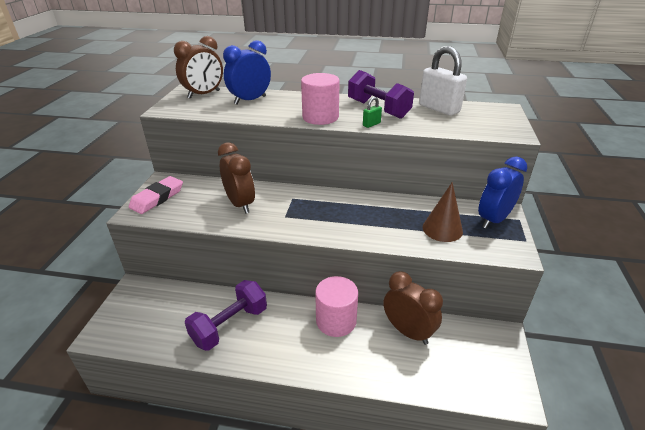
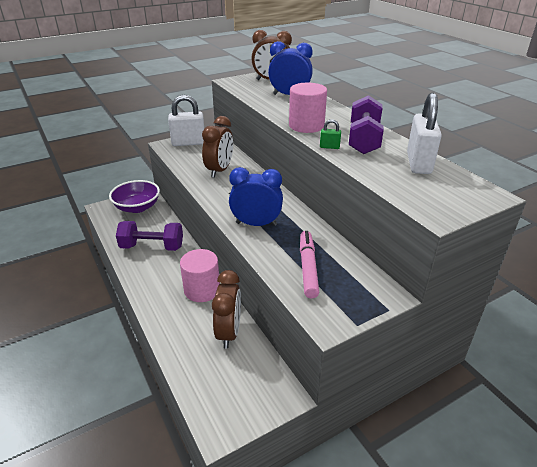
camera: 50 degrees right, 0 degrees up
(144, 304) = (137, 207): none -> purple bowl
(157, 198) = (188, 143): pink eraser -> white padlock
(442, 229) = (308, 268): brown cone -> pink marker
(493, 220) = (364, 293): blue clock -> blue clock (256, 224)

